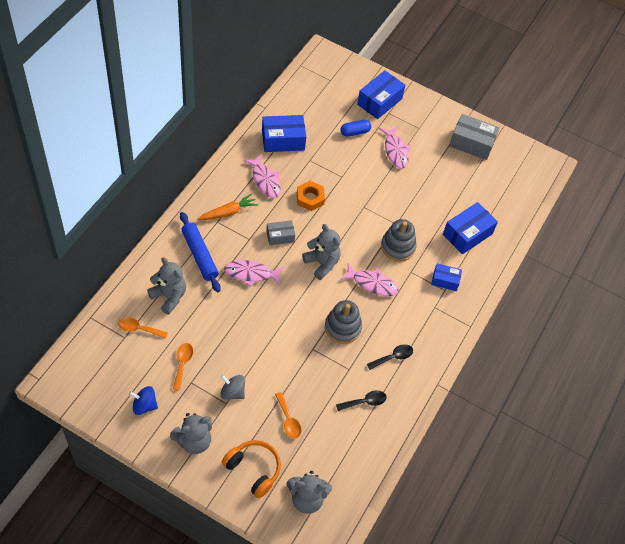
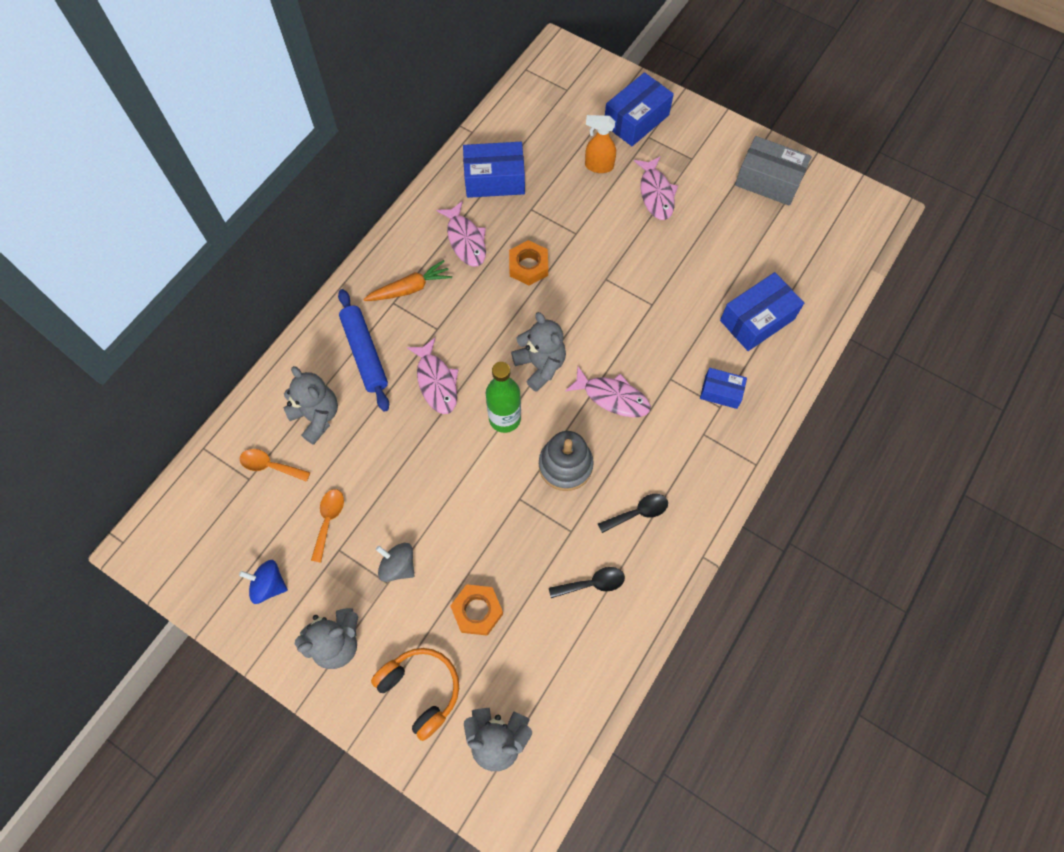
camera: 10 degrees right, 10 degrees up
(251, 274) = (436, 382): pink fish -> pink fish turned 120 degrees counterclockwise
(280, 236) = (482, 324): grey box -> none
(288, 420) = (477, 611): orange spoon -> orange nut
(299, 297) = (504, 418): none -> green bottle
(355, 132) = (598, 166): blue capsule -> orange spray bottle
(398, 247) = (653, 340): grey stacking toy -> none

